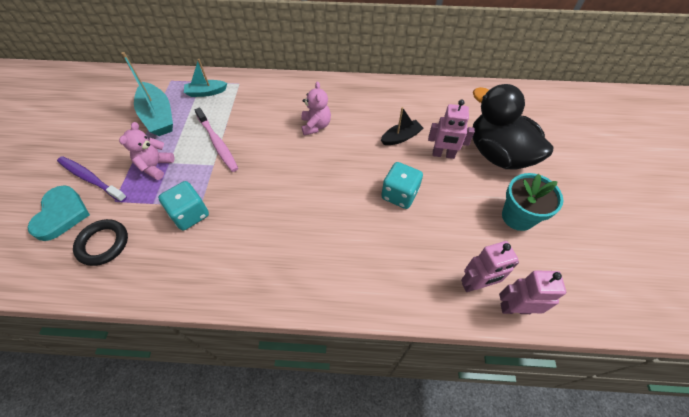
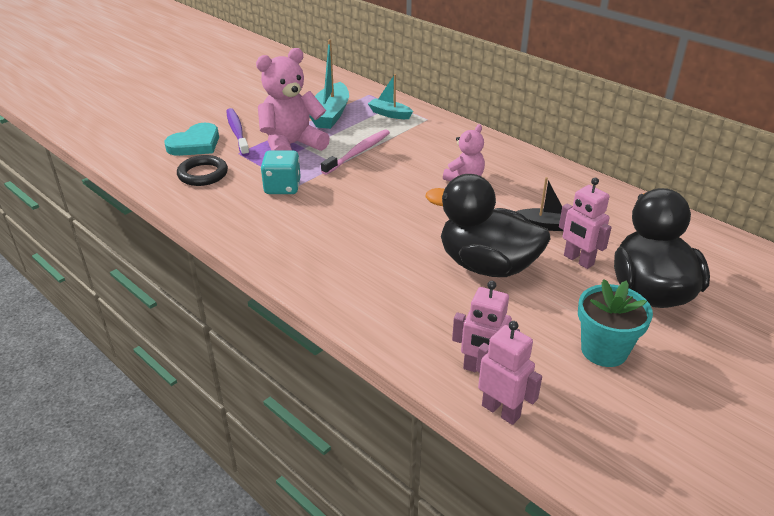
camera: 40 degrees right, 20 degrees down
(155, 166) = (291, 145): pink teddy bear -> pink teddy bear, size x1.76
(217, 143) = (358, 152): pink toothbrush -> pink toothbrush turned 150 degrees counterclockwise
(399, 194) = (486, 266): turquoise dice -> black duck

